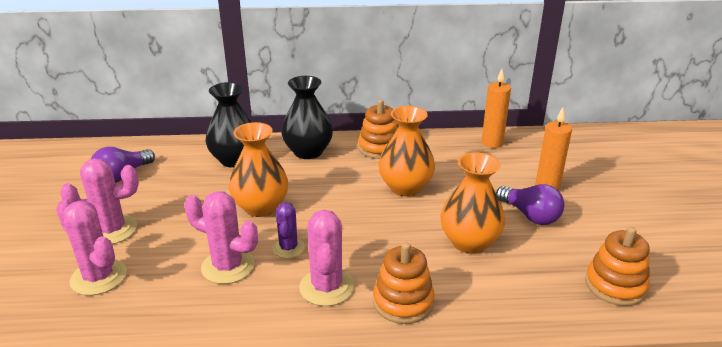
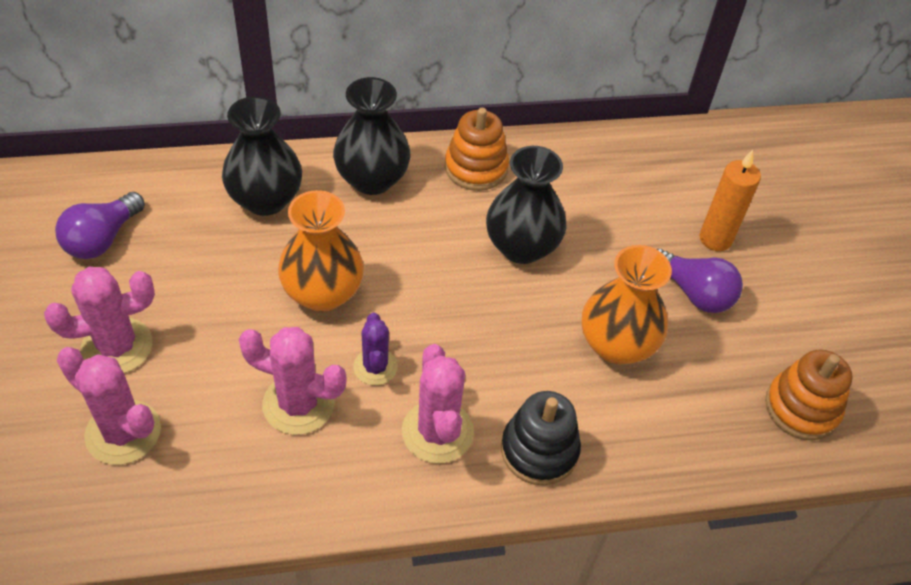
camera: 10 degrees left, 20 degrees up
(403, 302) = (539, 450): orange stacking toy -> black stacking toy
(405, 187) = (521, 247): orange vase -> black vase
(492, 143) = (636, 152): orange candle -> none

